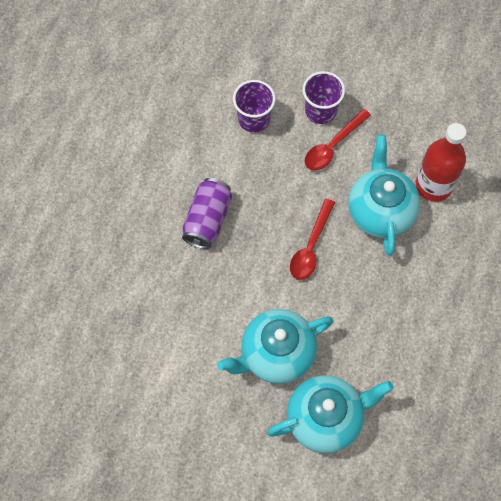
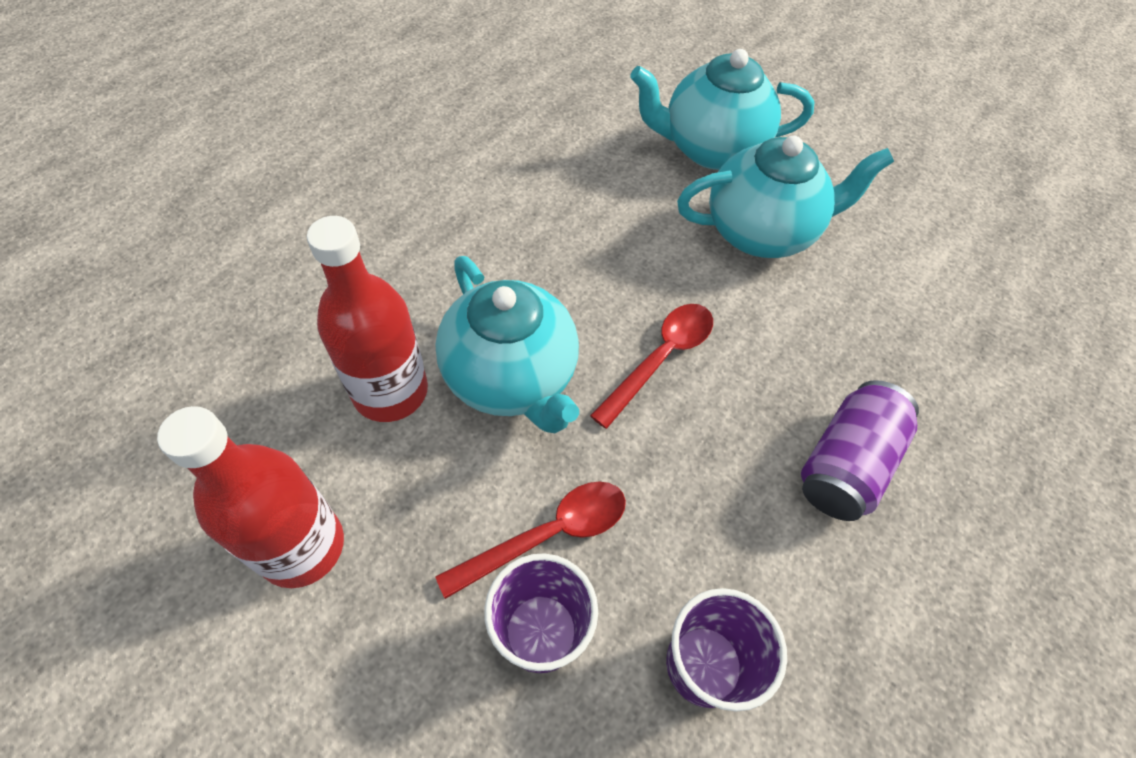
camera: 165 degrees left, 10 degrees down
(380, 211) = (512, 378): turquoise teapot -> turquoise teapot turned 45 degrees counterclockwise
(430, 110) = (301, 546): none -> red bottle

